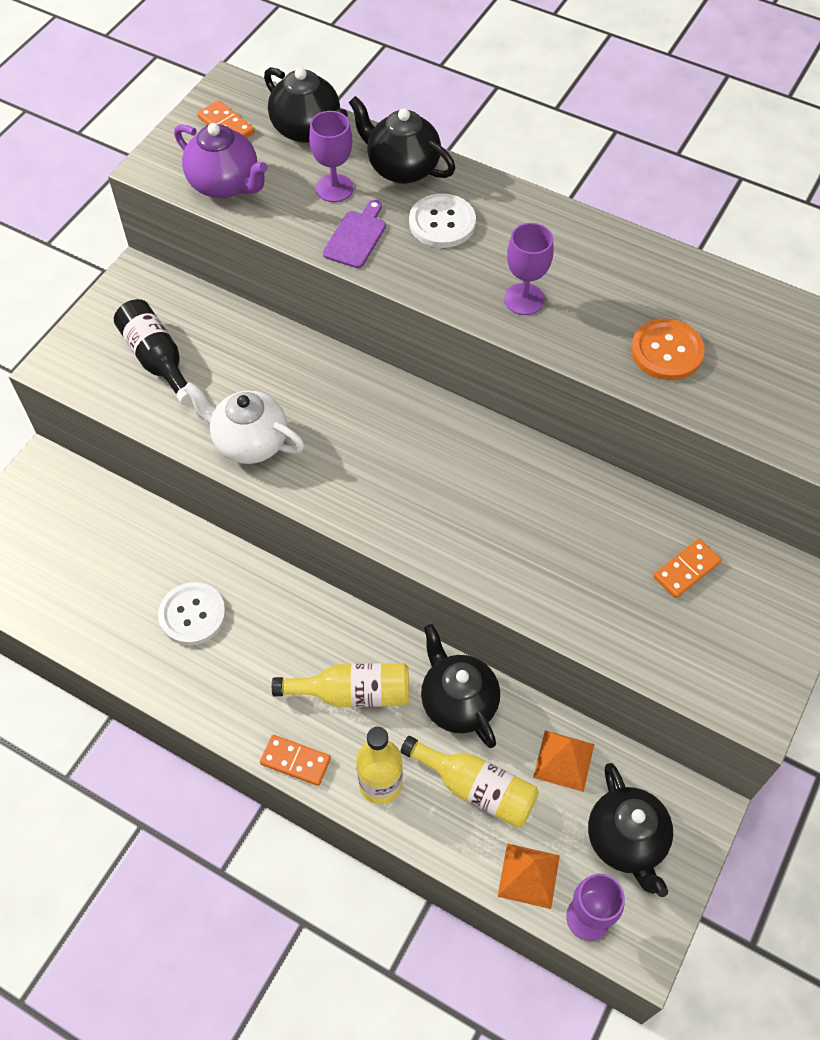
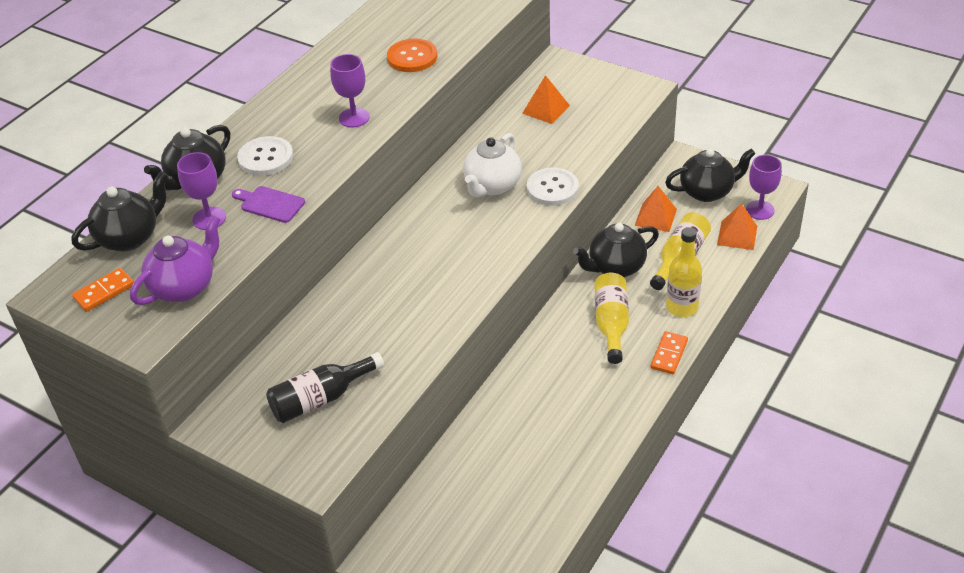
camera: 85 degrees left, 15 degrees down
(192, 615) = (544, 426): white button -> white button (552, 188)
(249, 442) = (421, 329): white teapot -> white teapot (492, 186)
(686, 570) = (546, 109): orange domino -> orange pyramid

